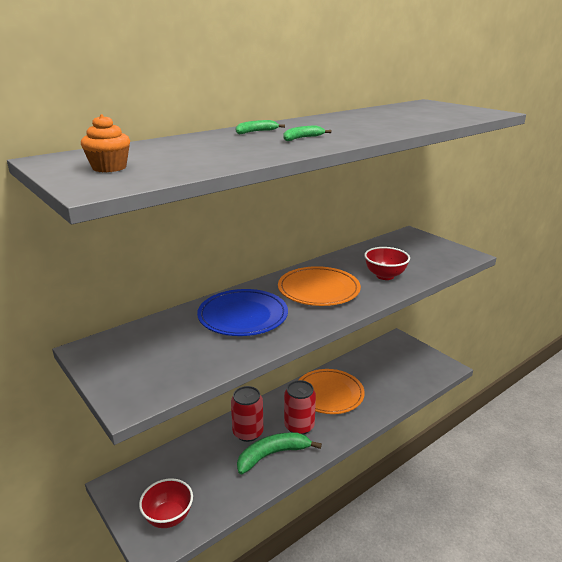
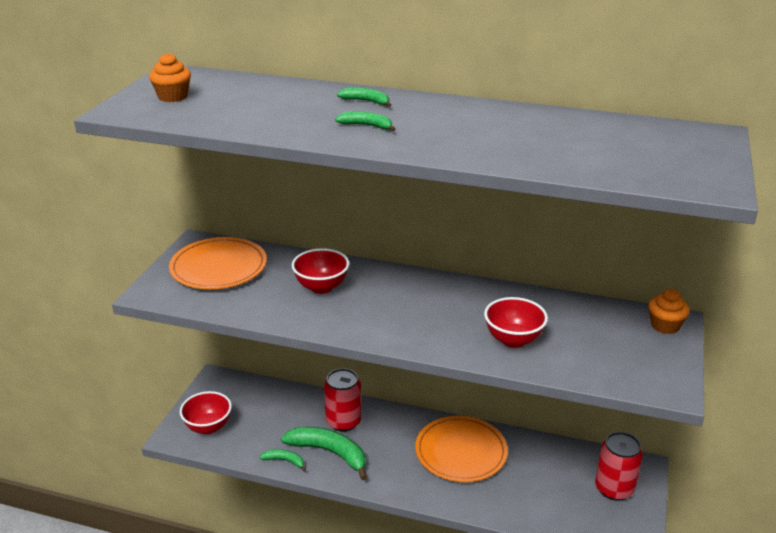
camera: 55 degrees right, 5 degrees up
(243, 316) = (321, 287): blue plate -> red bowl
(257, 484) = (285, 461): none -> green banana
(299, 426) = (386, 452): red can -> red can (614, 488)
(318, 289) = (423, 308): orange plate -> orange plate (218, 267)
(412, 236) = (665, 326): none -> orange cupcake

